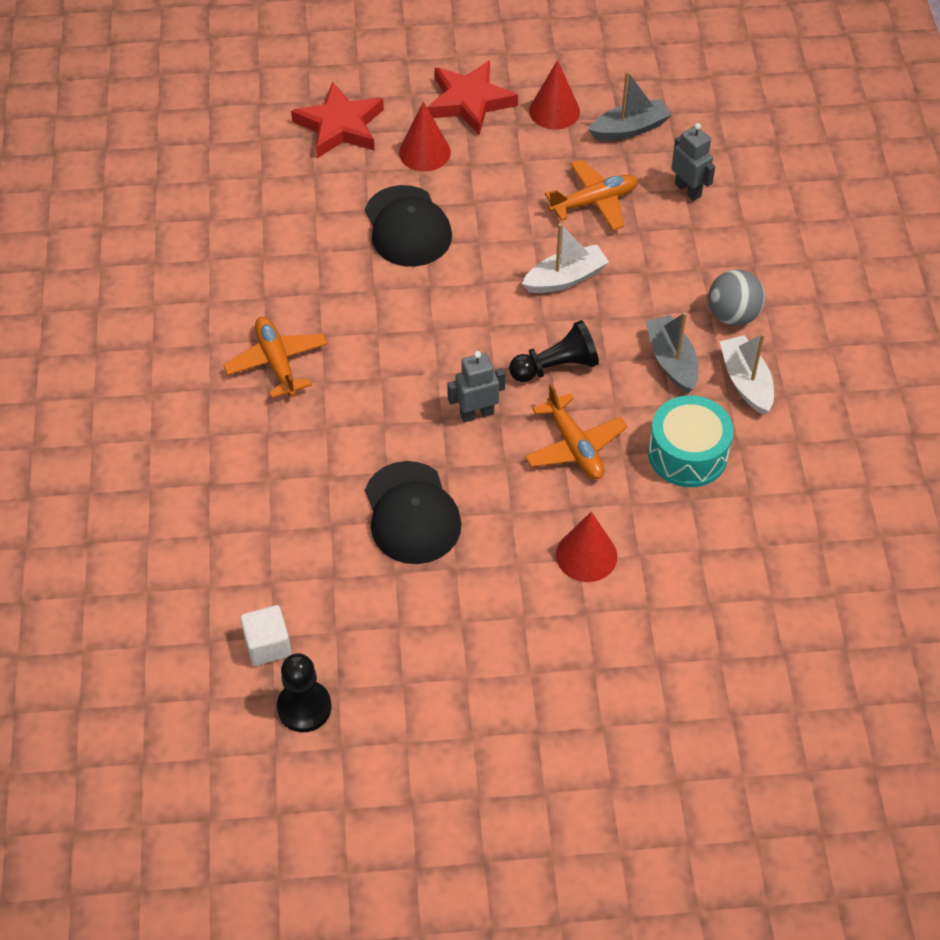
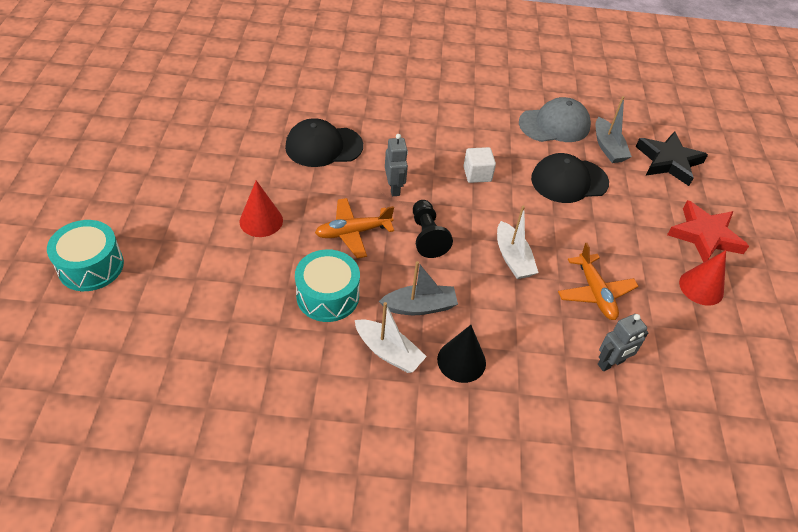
camera: 95 degrees right, 5 degrees down
(268, 645) = (256, 81): white cube -> white cube (477, 174)
(277, 362) = (455, 107): orange plane -> none
(290, 244) = (554, 125): none -> grey cap
(304, 707) = (211, 88): black pawn -> none
(340, 126) = (668, 161): red star -> black star
(424, 152) = (645, 201): red cone -> none
(629, 129) = (685, 336): grey boat -> grey boat (608, 147)
(732, 733) = (91, 266): none -> turquoise drum
(733, 315) = (461, 361): grey ball -> black cone
(746, 382) = (388, 352): white boat -> white boat turned 45 degrees clockwise

